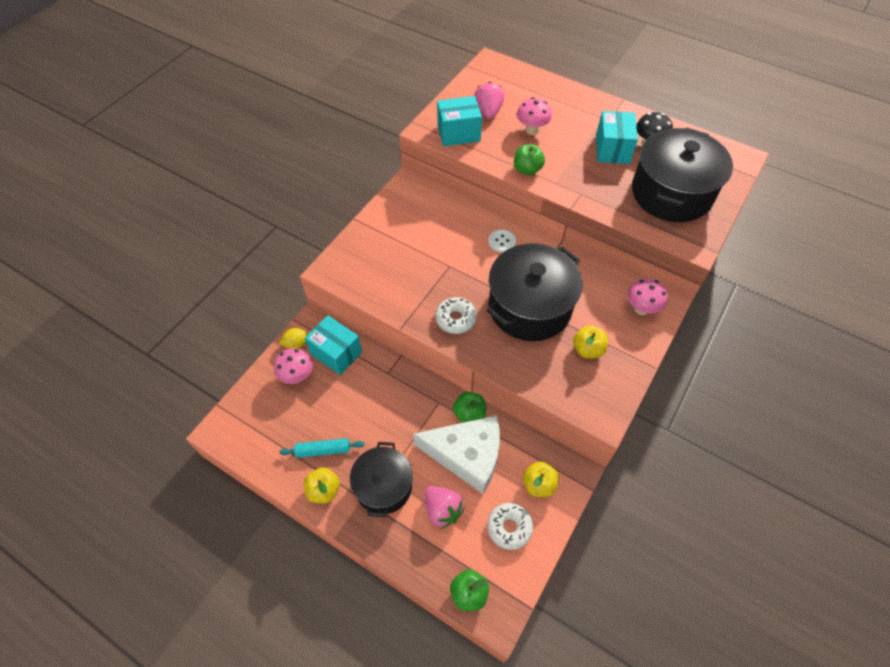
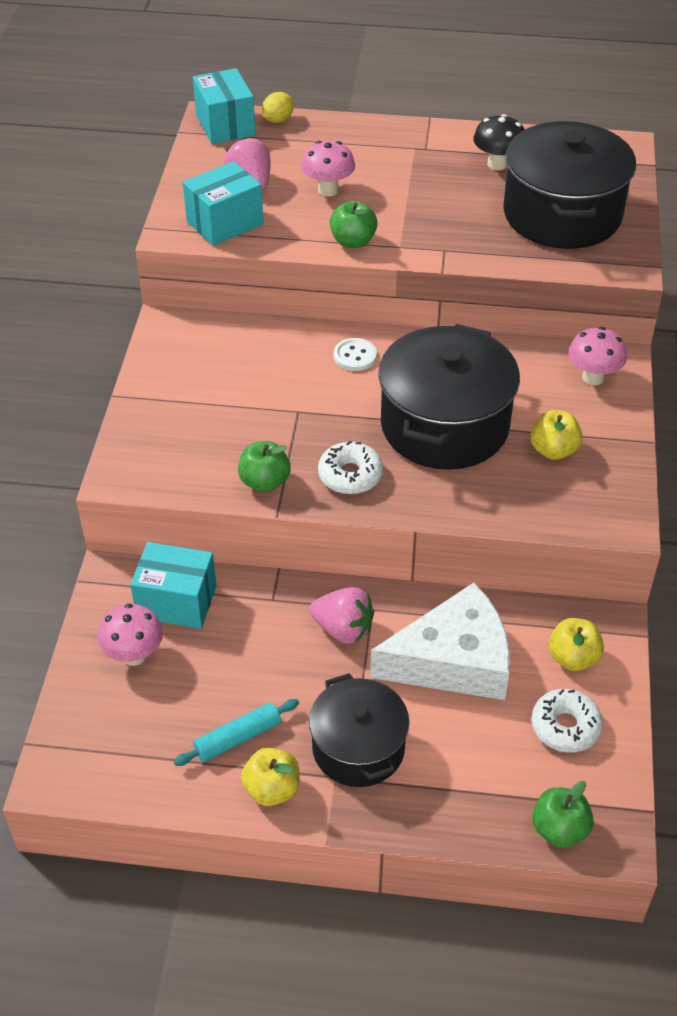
camera: 25 degrees left, 10 degrees down
(296, 344) = (104, 612): yellow lemon -> yellow lemon (278, 120)
(442, 510) = (461, 743): pink strawberry -> pink strawberry (343, 629)
(469, 414) = (425, 607): green apple -> green apple (264, 482)
(612, 149) = (453, 183): turquoise box -> turquoise box (225, 125)

